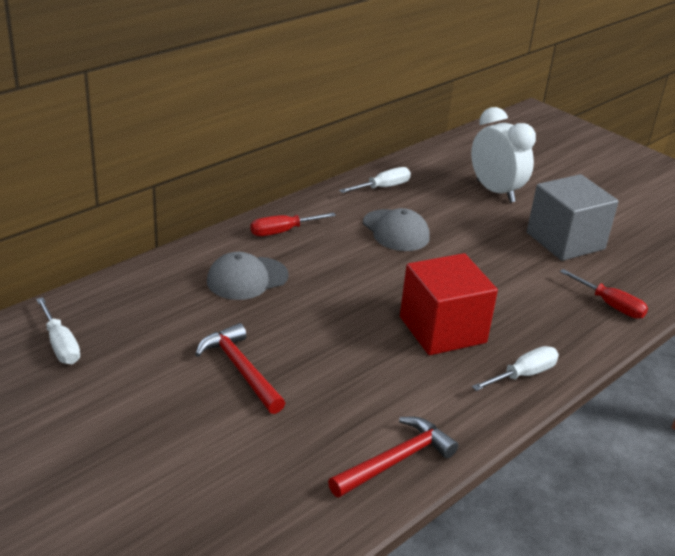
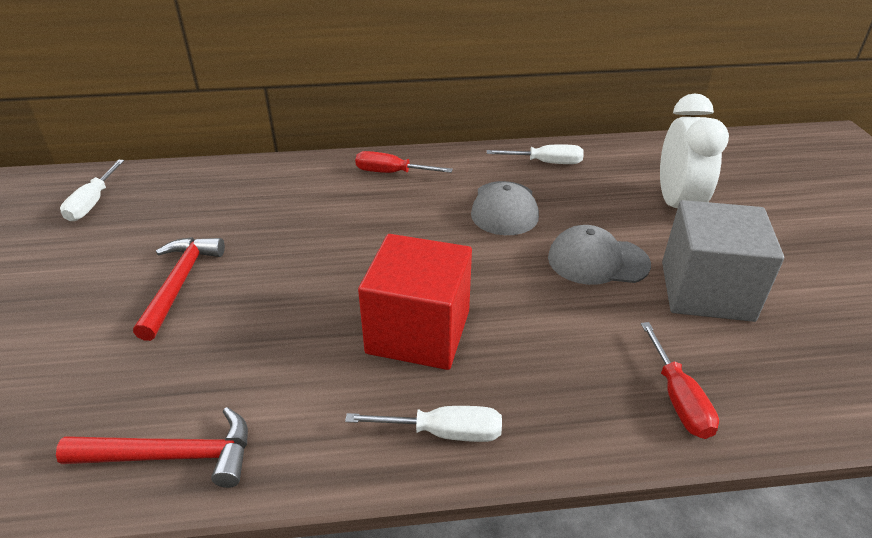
camera: 40 degrees right, 5 degrees up
(247, 278) = (302, 203): grey cap -> grey cap (597, 261)

